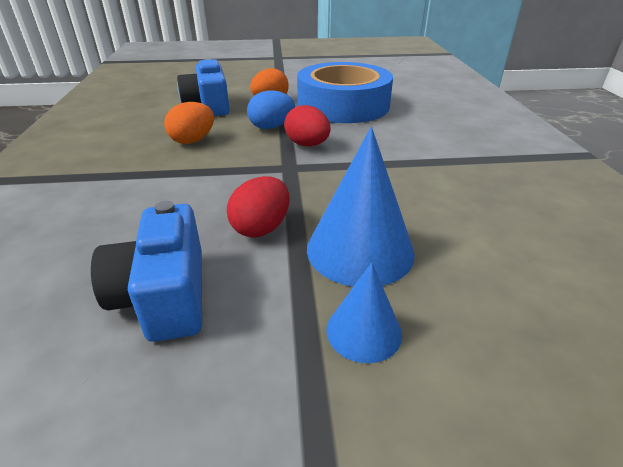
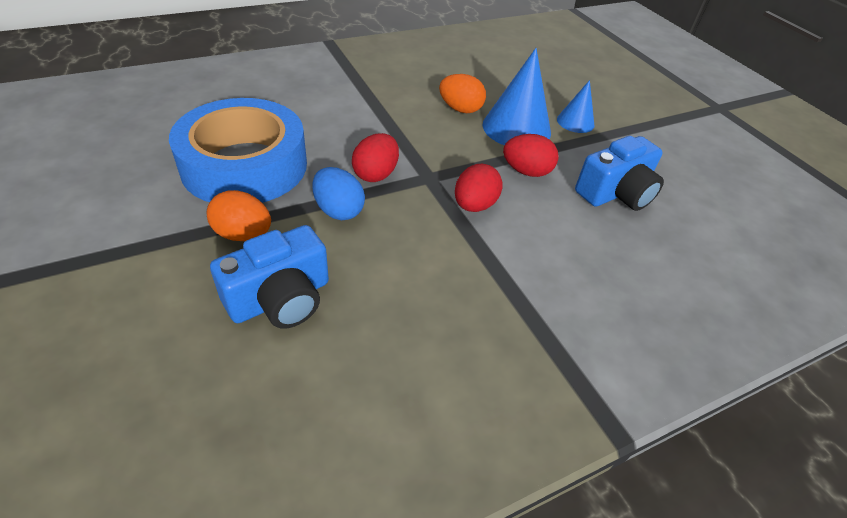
camera: 115 degrees left, 10 degrees up
(193, 140) = (407, 267): orange egg -> orange egg (460, 109)
(232, 180) = (474, 205): none -> red egg

